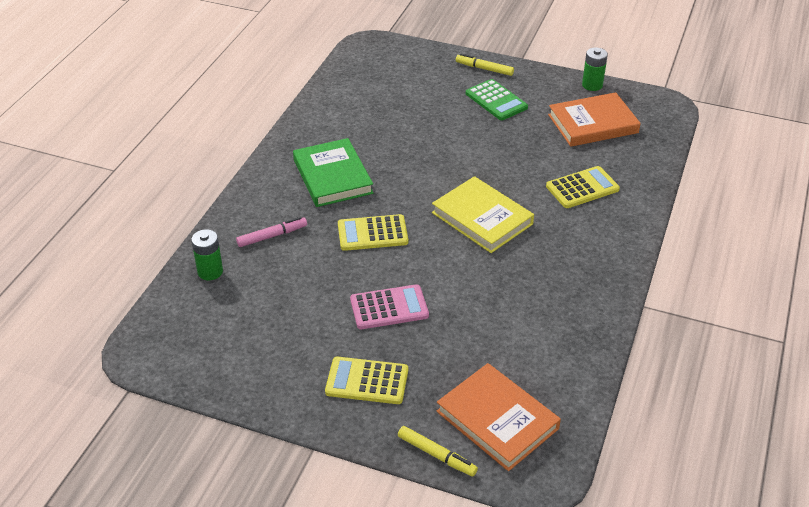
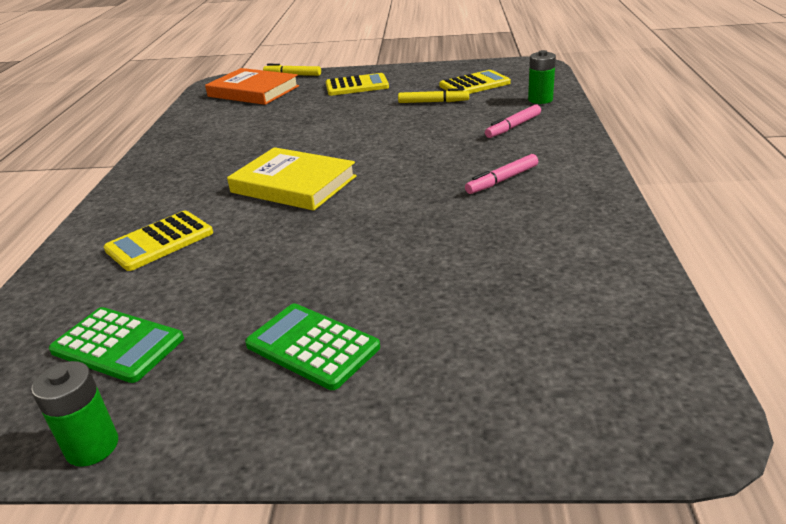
camera: 165 degrees right, 10 degrees down
(332, 176) = (502, 180): green book -> pink marker
(372, 233) = (412, 149): yellow calculator -> yellow calculator (474, 84)
(389, 308) = (362, 114): pink calculator -> none
(484, 69) = (361, 424): yellow marker -> yellow marker (433, 102)
(593, 124) = (117, 345): orange book -> green calculator

